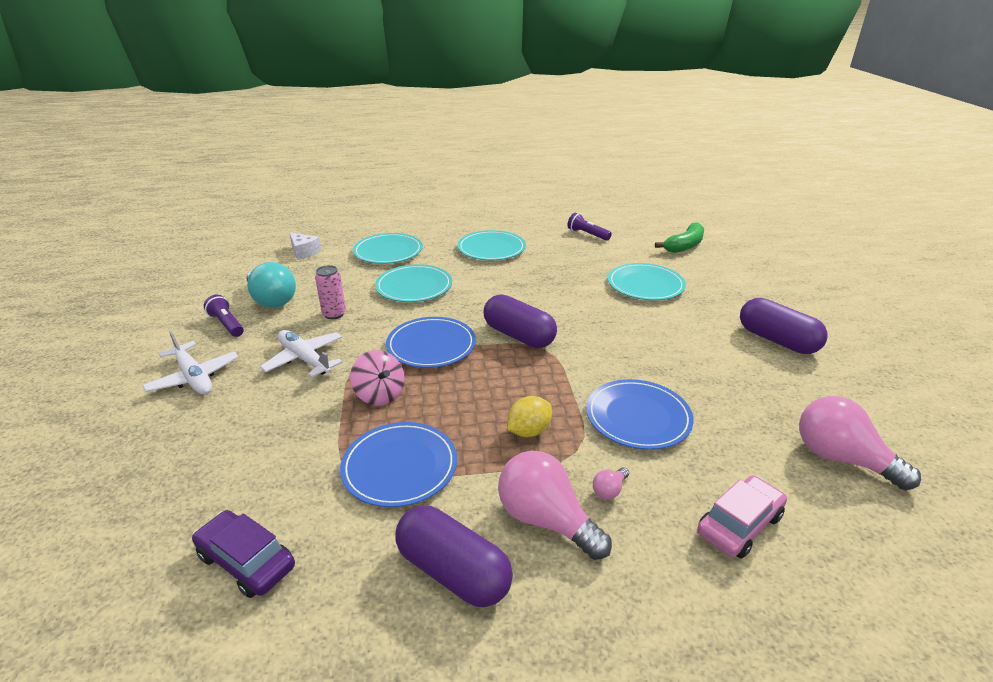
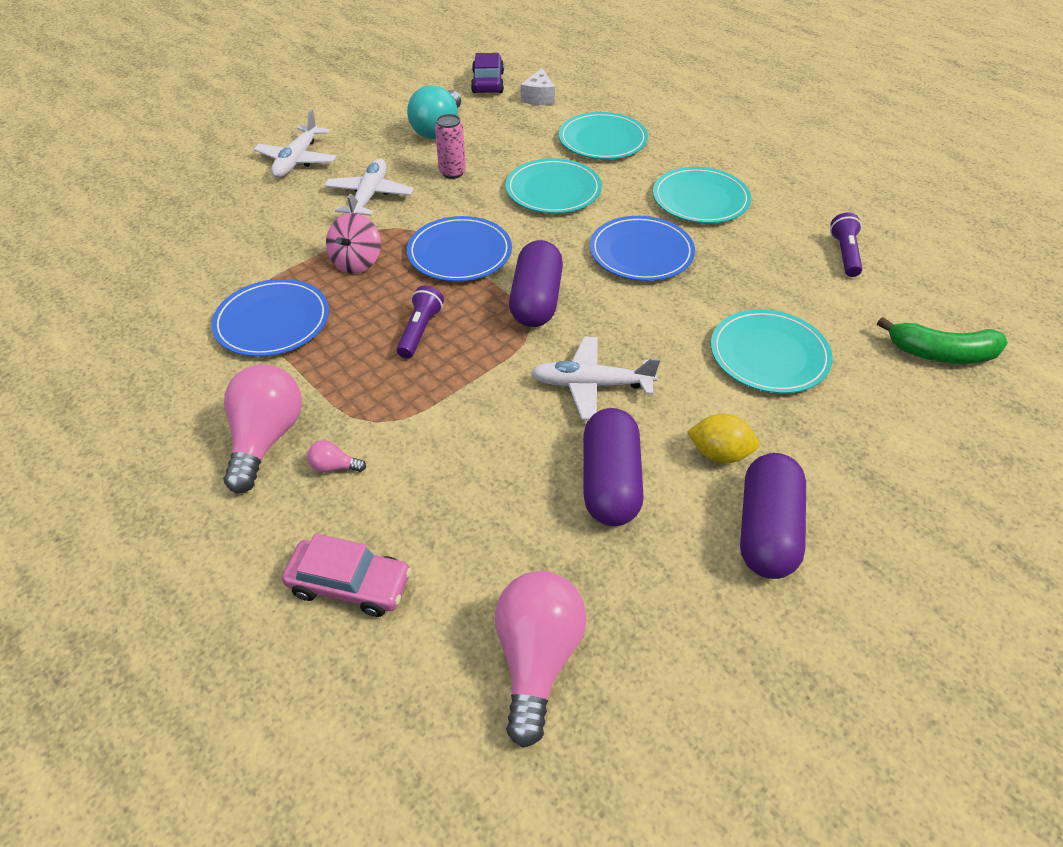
camera: 55 degrees right, 15 degrees up
(227, 324) = (380, 131): purple flashlight -> purple flashlight (420, 331)
(246, 561) = (128, 301): purple car -> purple car (488, 82)
(453, 572) = (175, 409): purple capsule -> purple capsule (610, 482)
(529, 431) = (379, 377): yellow lemon -> yellow lemon (719, 453)
(619, 347) = (591, 385): none -> white plane
(638, 417) = (468, 447): blue plate -> blue plate (641, 252)

